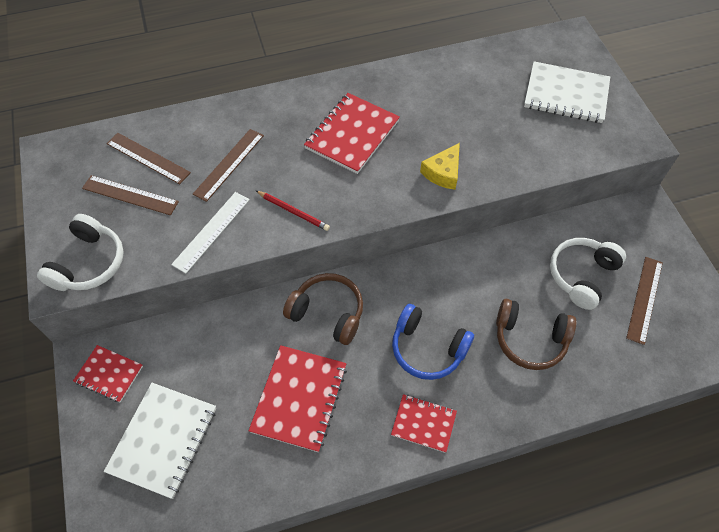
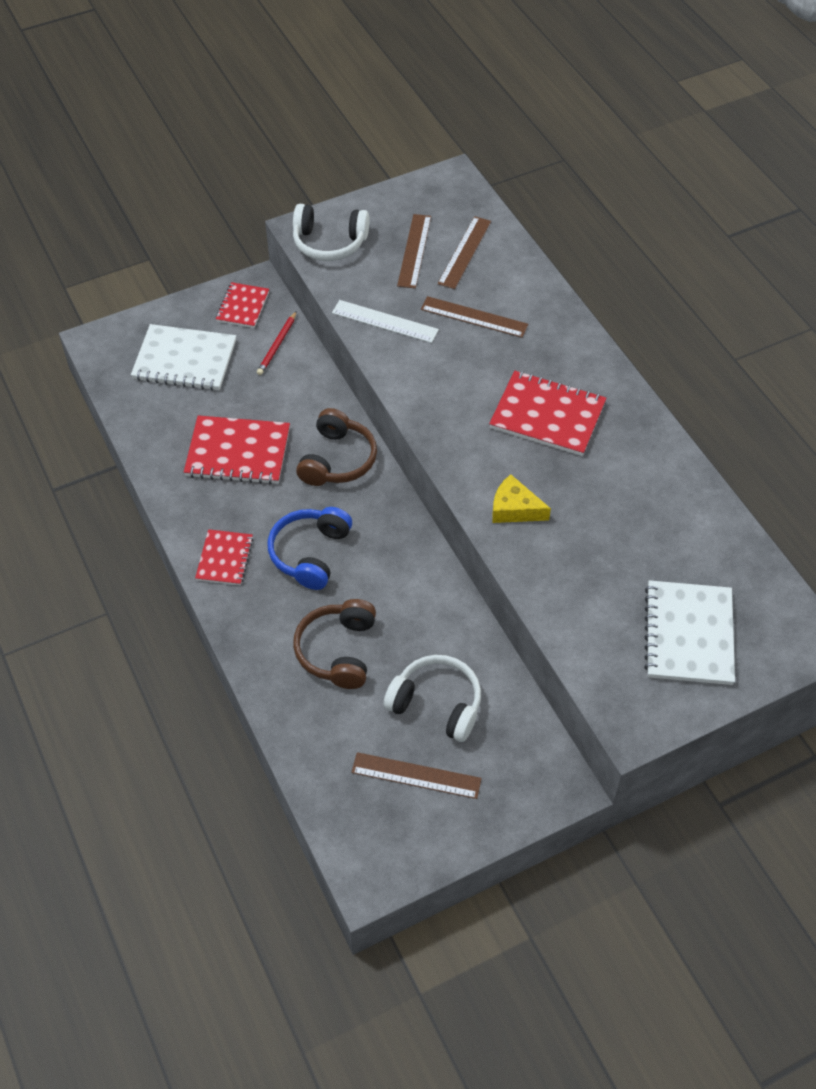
camera: 80 degrees right, 5 degrees down
(293, 211) = (425, 381): red pencil -> red pencil (277, 345)

